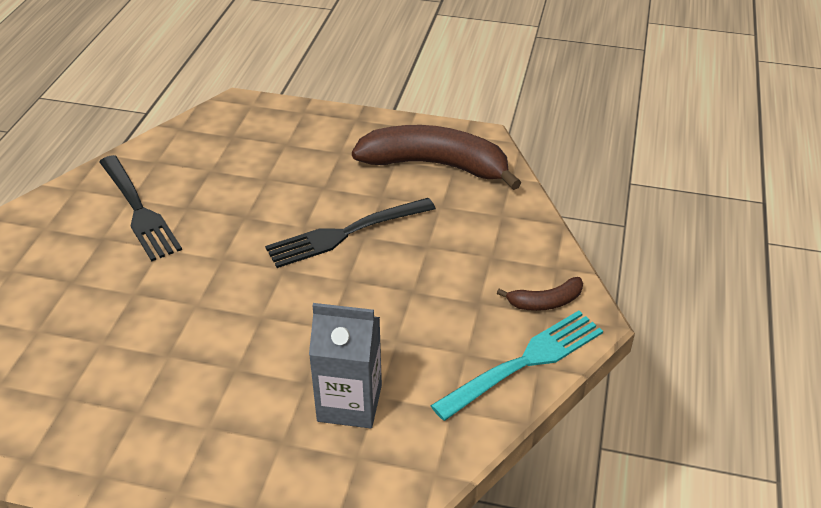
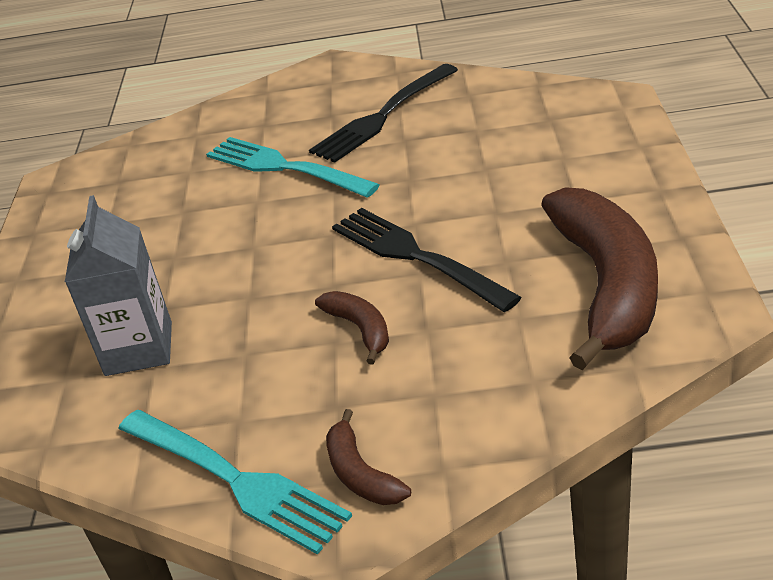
camera: 80 degrees right, 5 degrees down
(161, 279) = (286, 168): none -> turquoise fork
(407, 276) = (360, 329): none -> brown banana

